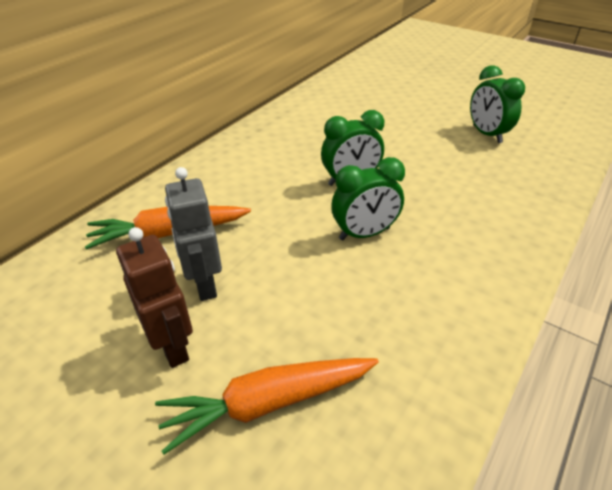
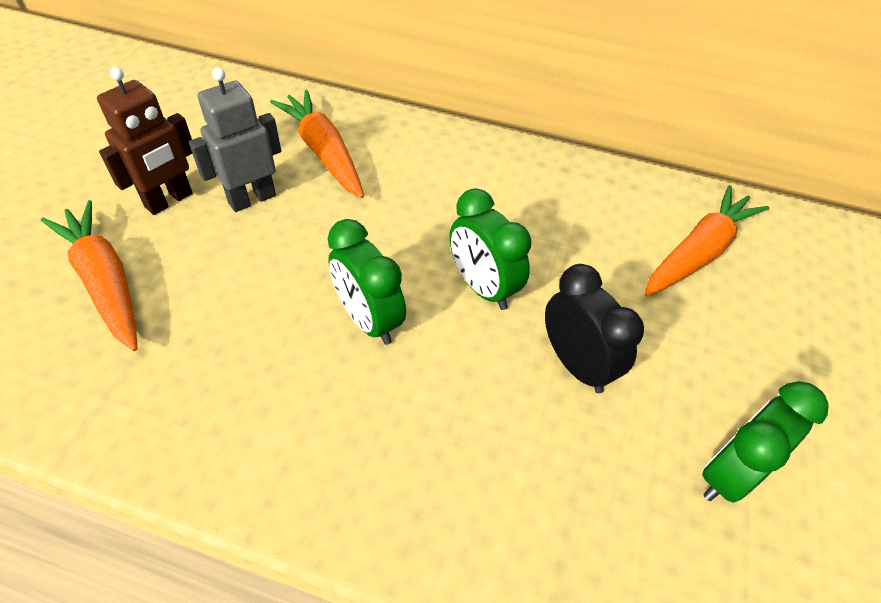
camera: 70 degrees right, 10 degrees up
(348, 106) = (698, 252): none -> orange carrot
(417, 160) = (576, 364): none -> black clock

